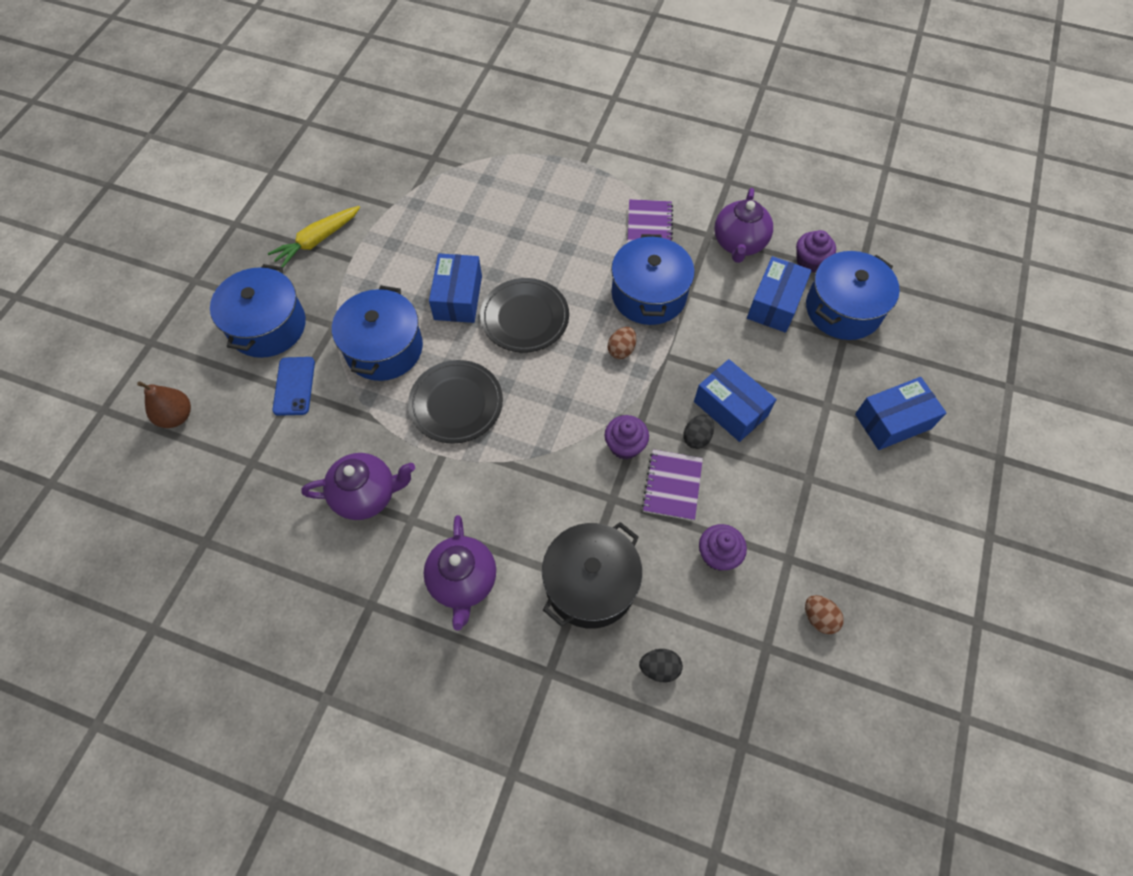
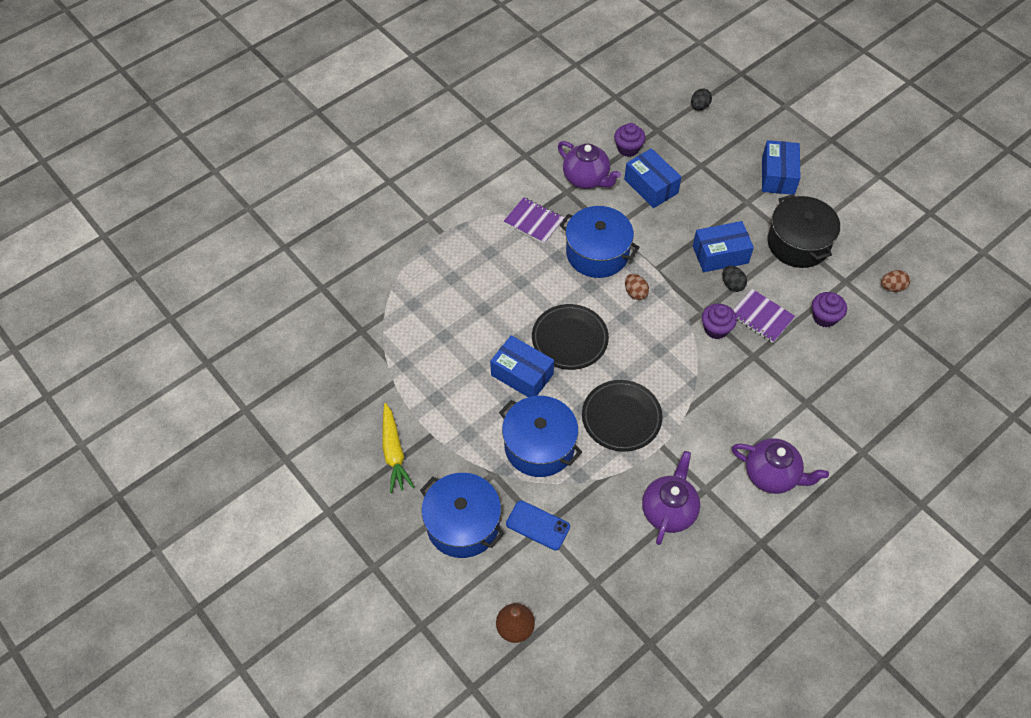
camera: 60 degrees left, 5 degrees down
(590, 584) = (810, 399): black pot -> black pot (798, 243)
(659, 668) = (887, 388): black egg -> black egg (699, 107)
(843, 309) = (678, 153): blue pot -> none

